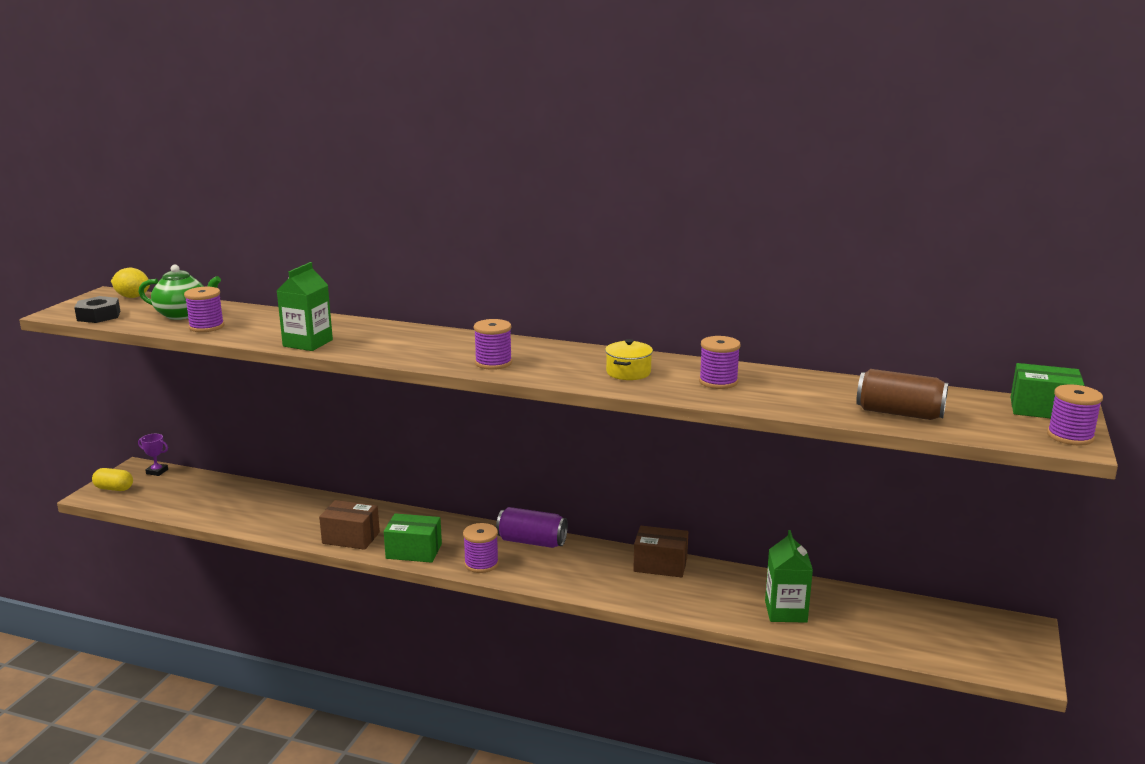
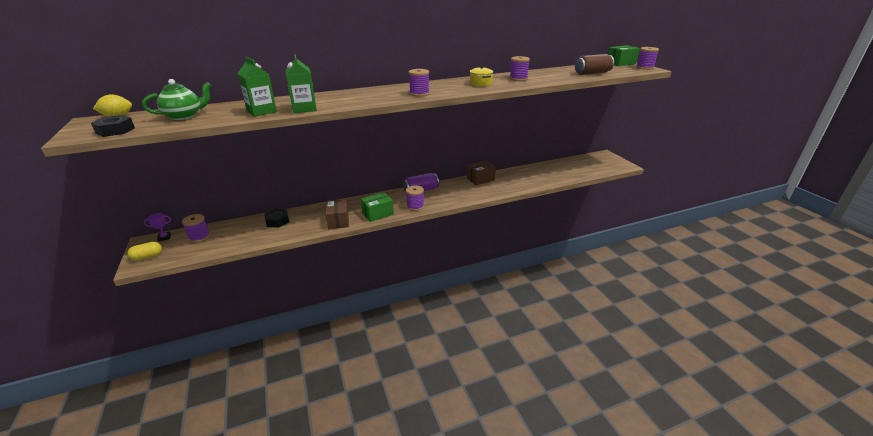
camera: 40 degrees left, 10 degrees up
(206, 327) = (218, 117): purple spool -> purple spool (199, 237)
(286, 504) = (277, 221): none -> black nut
(351, 538) = (338, 221): brown box -> brown box turned 75 degrees counterclockwise
(785, 611) = (542, 177): green carton -> green carton (261, 111)

